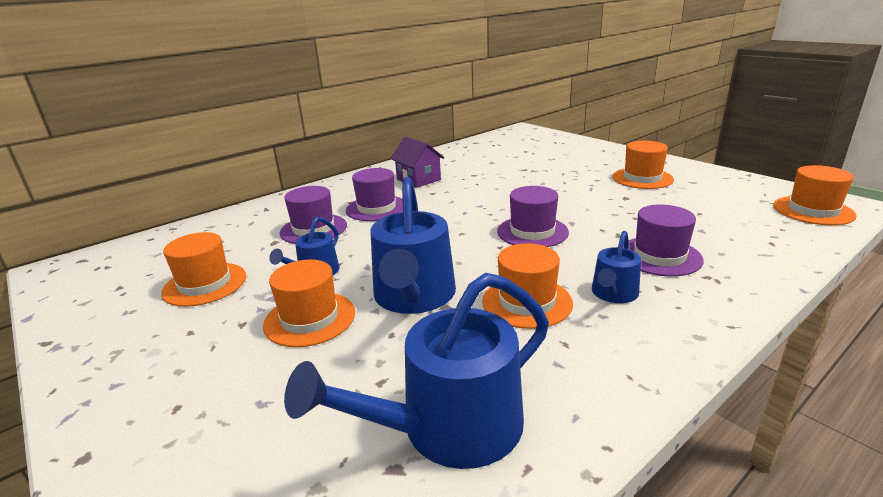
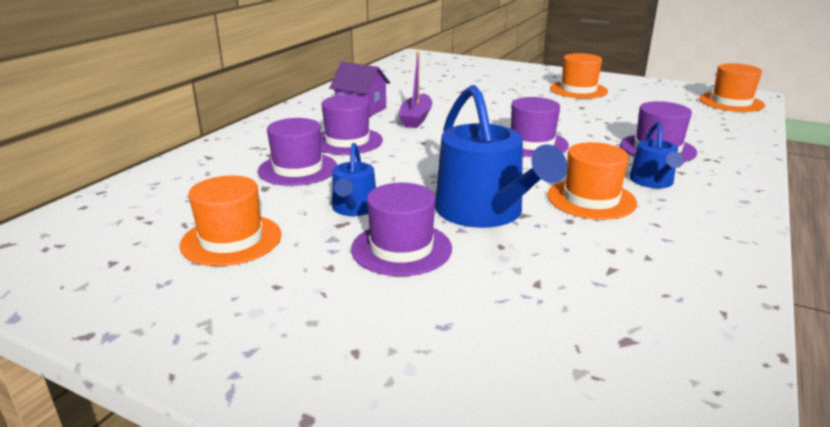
camera: 25 degrees left, 0 degrees up
(310, 319) = (401, 248): orange hat -> purple hat
(449, 427) = (635, 301): blue watering can -> none
(455, 193) = (416, 118): none -> purple boat

